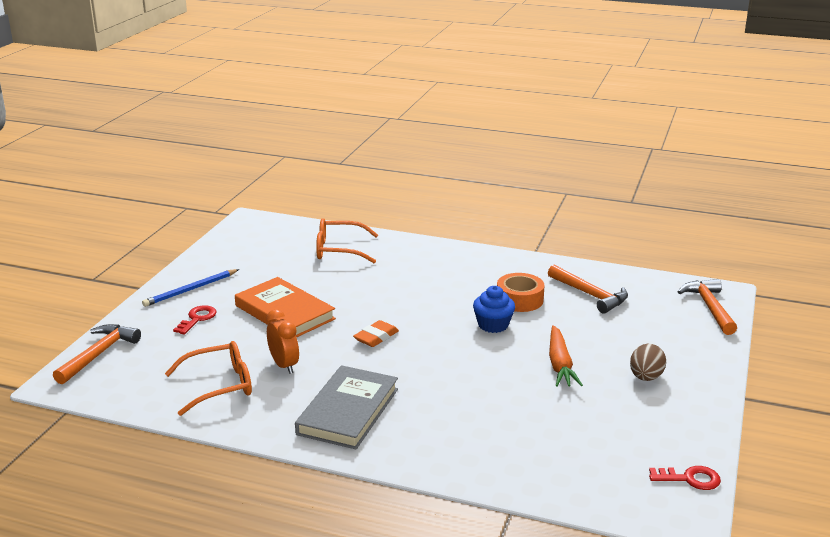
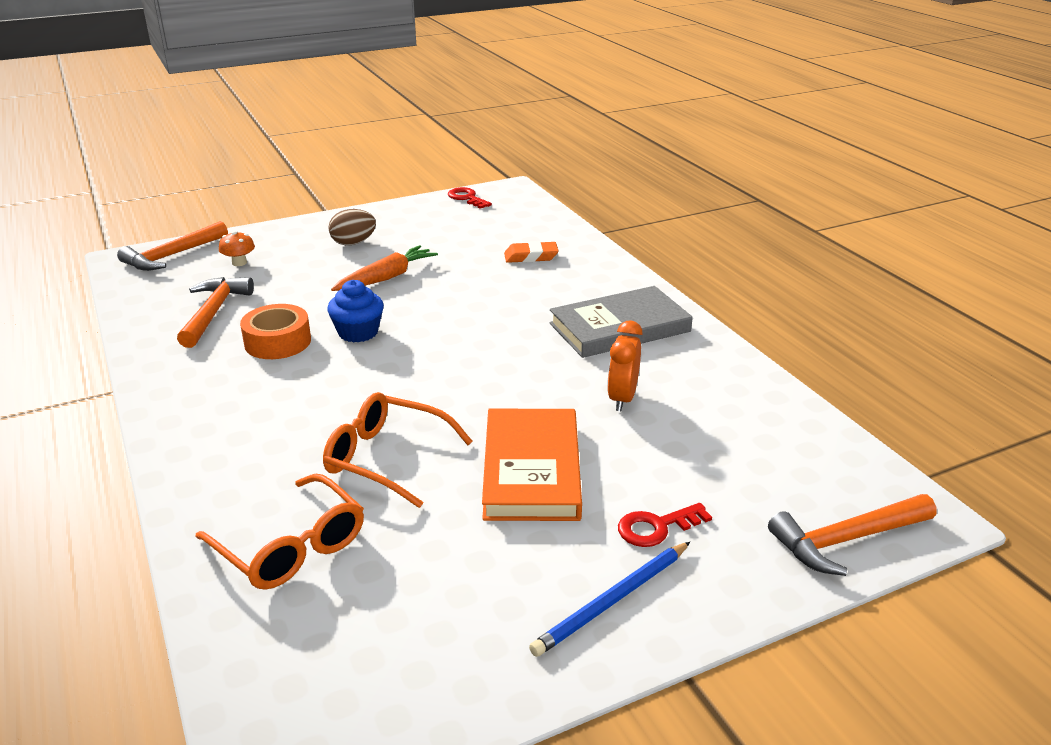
camera: 135 degrees left, 5 degrees up
(190, 290) = (612, 601): blue pencil -> blue pencil turned 135 degrees clockwise
(219, 385) = (717, 411): orange glasses -> orange glasses (386, 458)
(376, 337) = (484, 379): orange eraser -> orange eraser (531, 256)
(664, 324) = (239, 263): none -> orange mushroom

